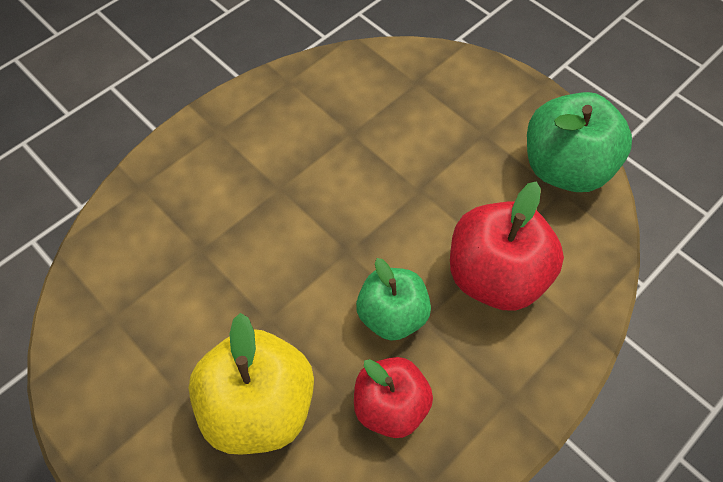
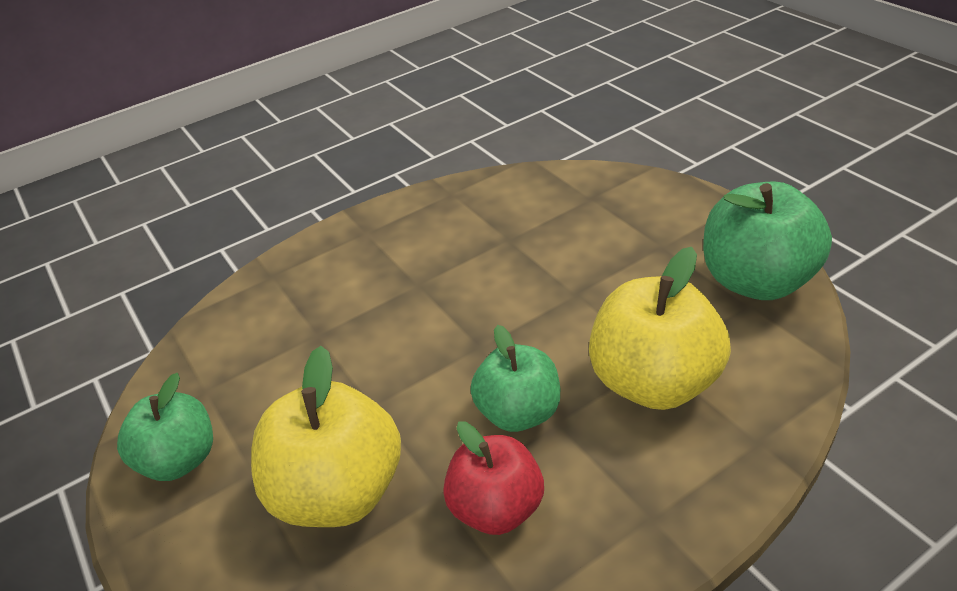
camera: 15 degrees right, 20 degrees down
(111, 390) = (180, 459): none -> green apple
(495, 275) = (654, 382): red apple -> yellow apple

